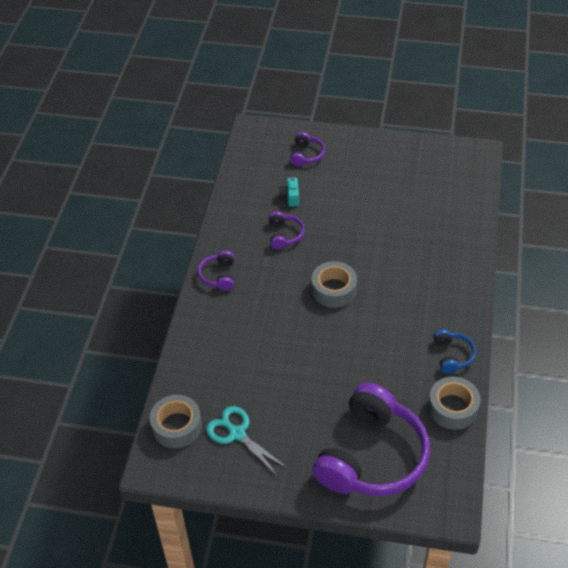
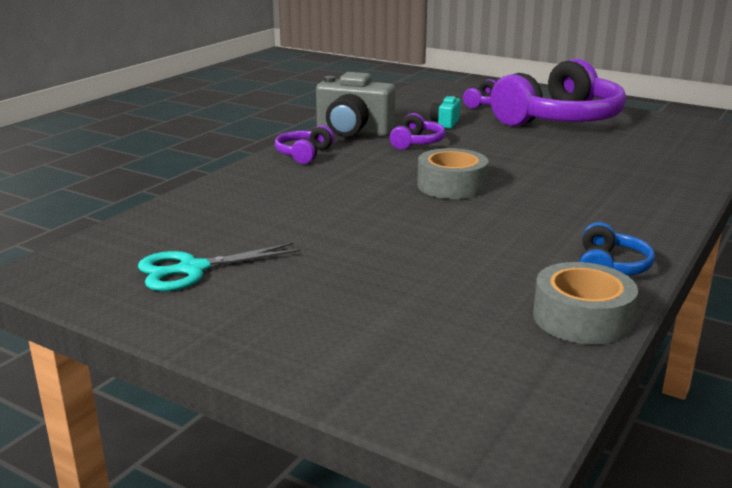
camera: 20 degrees right, 25 degrees down
(177, 426) = (115, 246): grey tape -> none
(234, 232) = (353, 132): none -> grey camera
(237, 433) = (192, 270): turquoise scissors -> turquoise scissors turned 90 degrees counterclockwise
(372, 456) = (393, 338): purple headphones -> purple headphones (560, 119)

